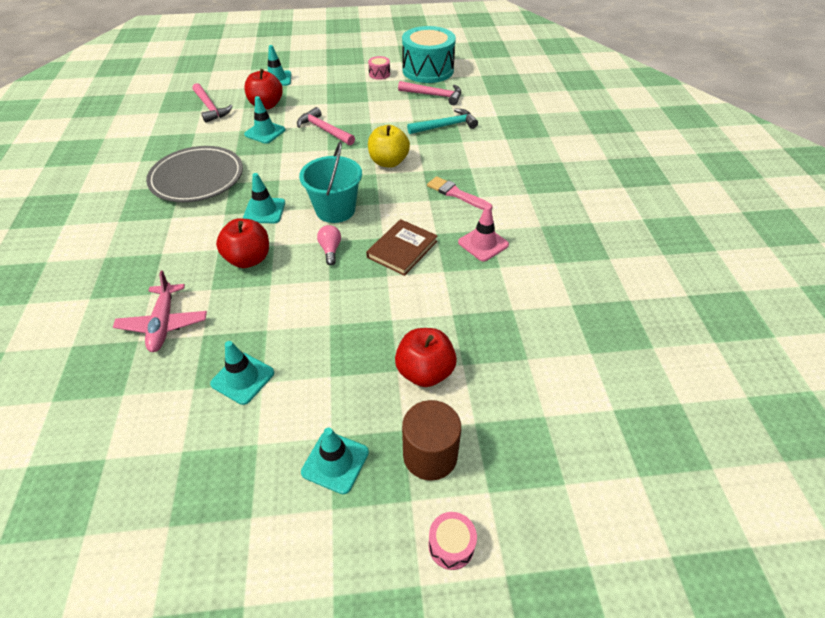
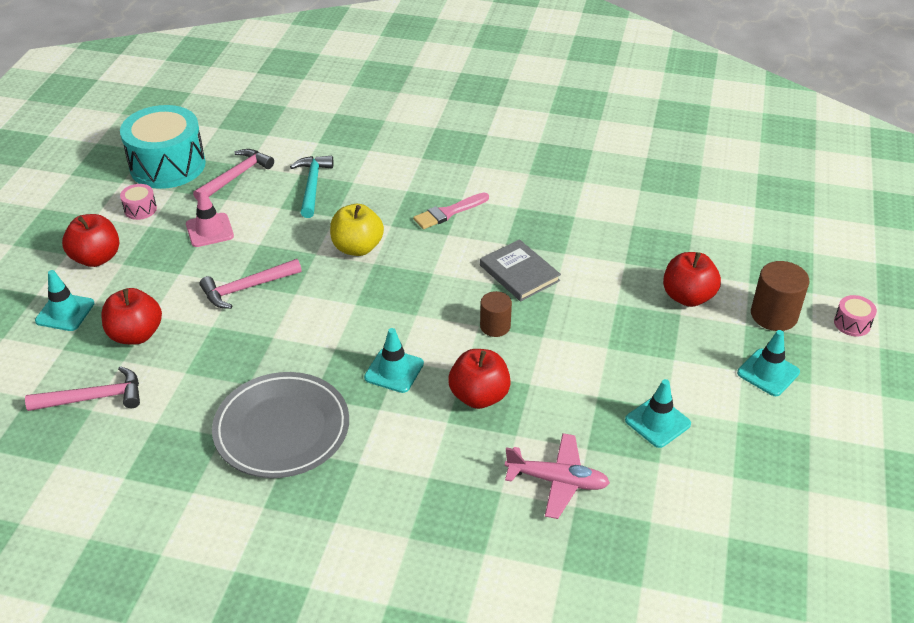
camera: 70 degrees left, 5 degrees down
(265, 132) = (211, 346): turquoise traffic cone -> none
(327, 74) = (96, 258): none -> red apple
(330, 250) = (495, 326): pink light bulb -> brown cylinder
(335, 210) = (426, 309): turquoise bucket -> none
(402, 249) = (519, 273): brown book -> grey book
(483, 243) = (537, 217): pink traffic cone -> pink traffic cone (209, 230)

